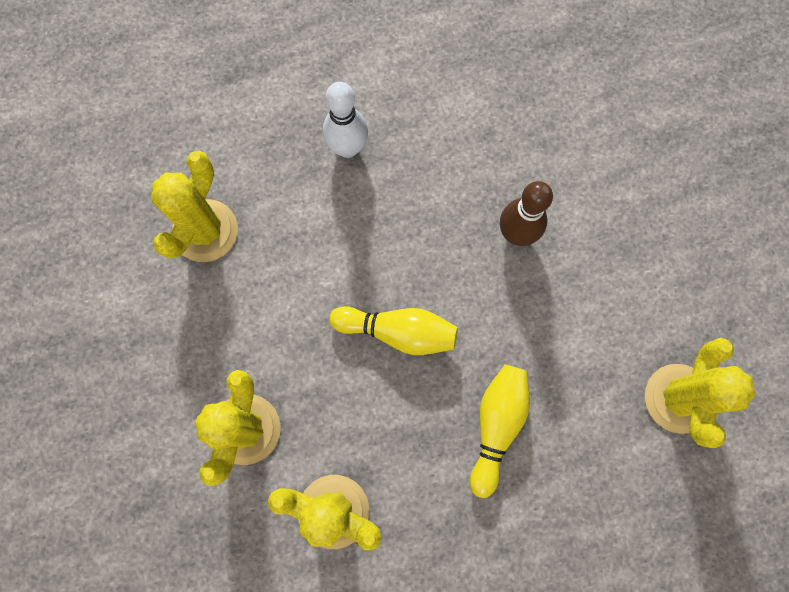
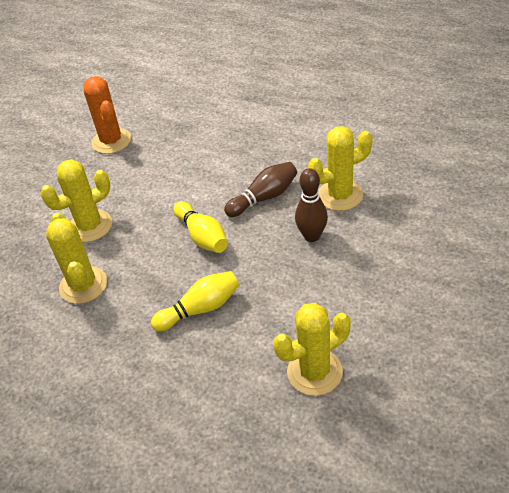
camera: 50 degrees right, 30 degrees down
(120, 283) = (111, 141): none -> orange cactus
(205, 231) = (168, 144): yellow cactus -> yellow cactus (340, 195)
(347, 148) = (269, 152): white bowling pin -> none
(411, 221) = (264, 197): none -> brown bowling pin

